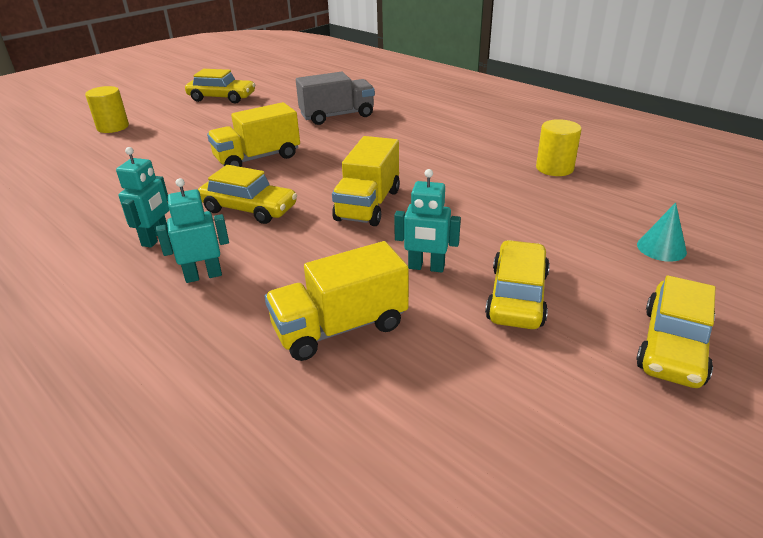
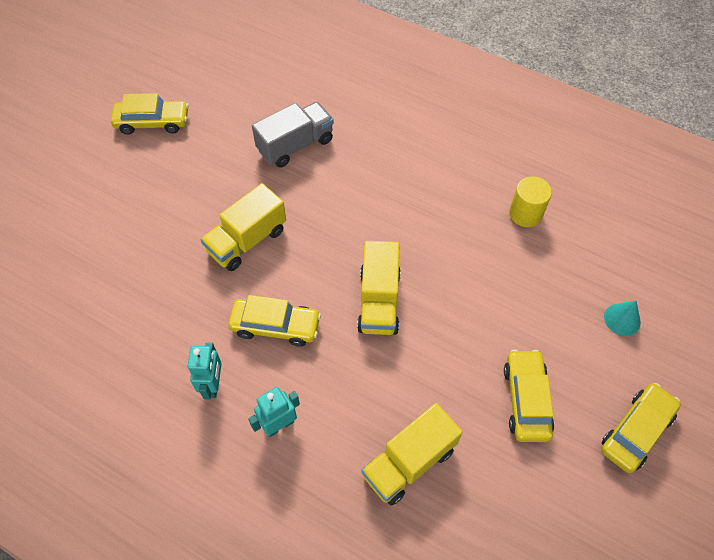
camera: 15 degrees left, 25 degrees up
(113, 127) = (62, 203): yellow cylinder -> none
(426, 267) = (451, 379): turquoise robot -> none
(673, 345) = (636, 431): yellow car -> yellow car turned 150 degrees counterclockwise

